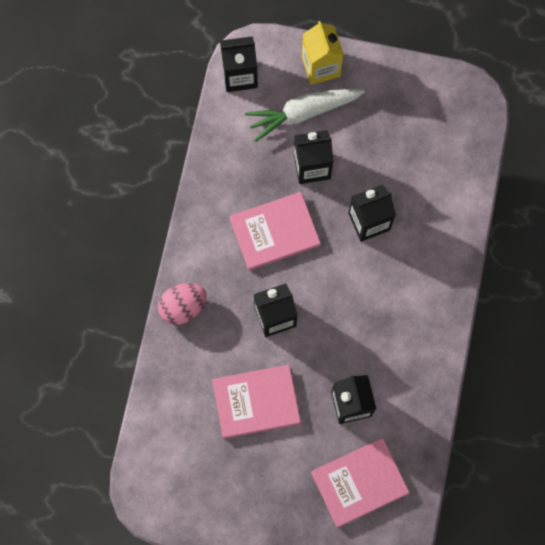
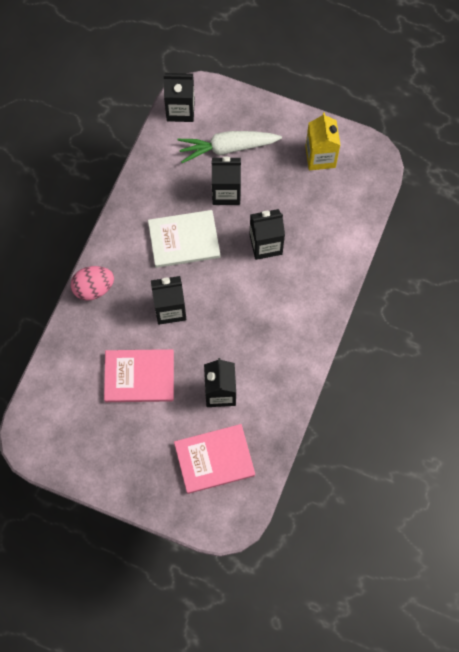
camera: 10 degrees right, 5 degrees down
(275, 232) = (184, 240): pink book -> white book
(321, 67) = (250, 113): yellow carton -> yellow carton (320, 157)

